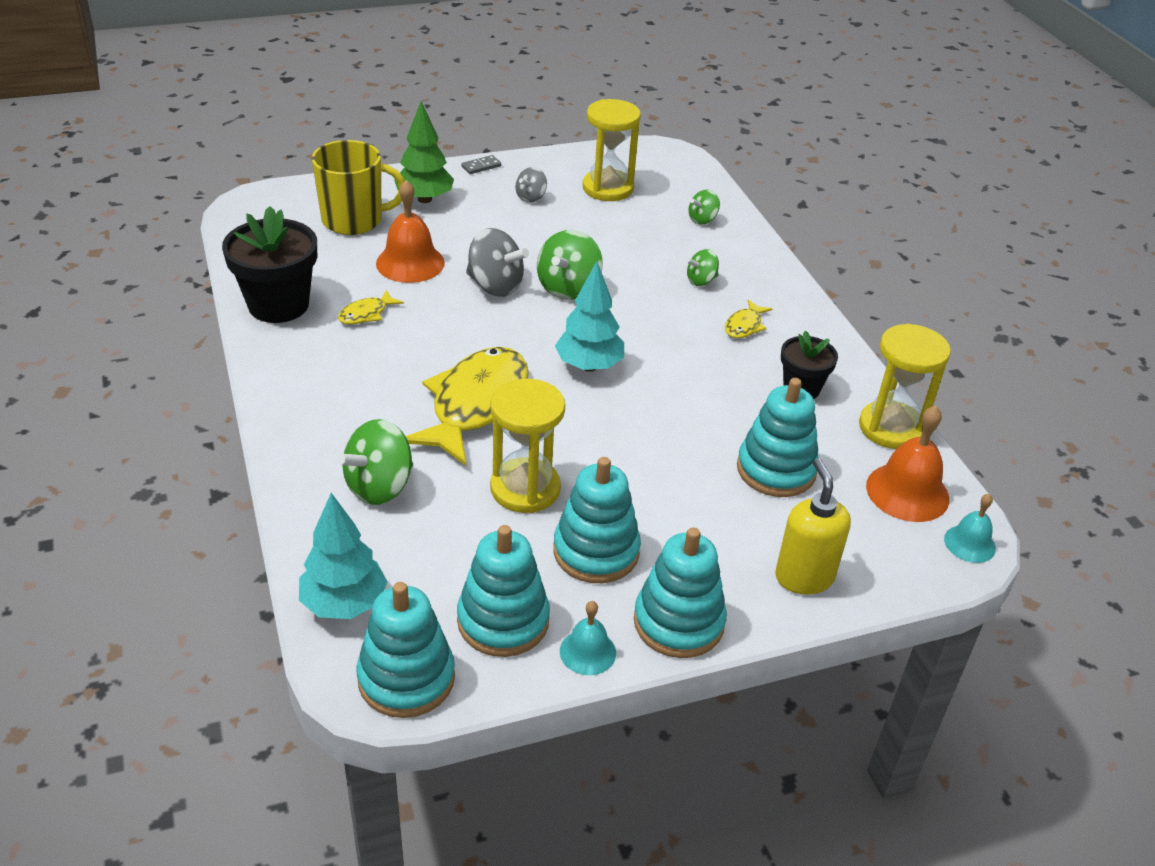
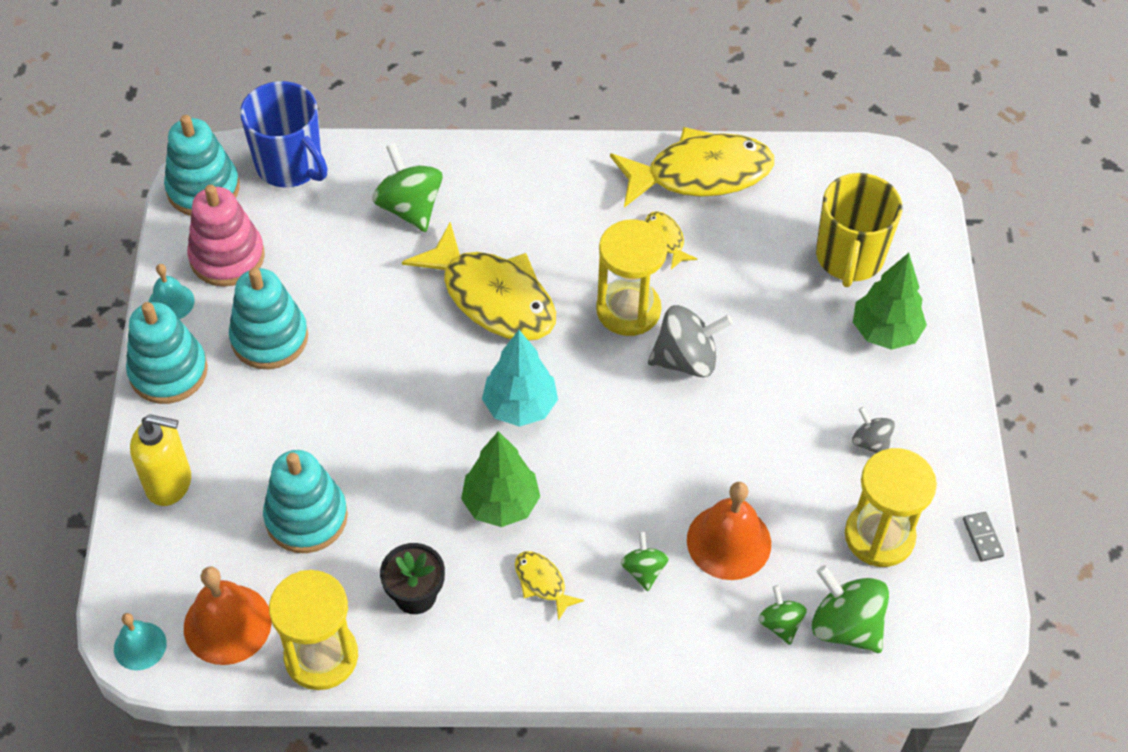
camera: 110 degrees right, 15 degrees up
(278, 305) = (700, 174): black flower pot -> yellow fish
(344, 604) = (290, 165): turquoise tree -> blue mug
(410, 263) = (750, 293): orange bell -> orange bell (729, 541)
(481, 166) = (957, 407): grey domino -> grey domino (982, 538)
(495, 286) = (686, 359): grey spinning top -> grey spinning top turned 150 degrees counterclockwise
(503, 621) = (227, 257): turquoise stacking toy -> pink stacking toy
(525, 488) = (365, 307): yellow hourglass -> yellow hourglass (628, 310)
(568, 288) = (664, 427): green spinning top -> green spinning top (845, 626)
(690, 359) = (501, 504): none -> green tree

